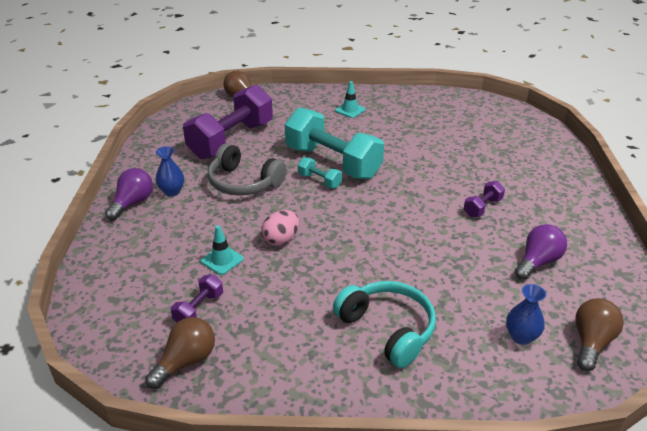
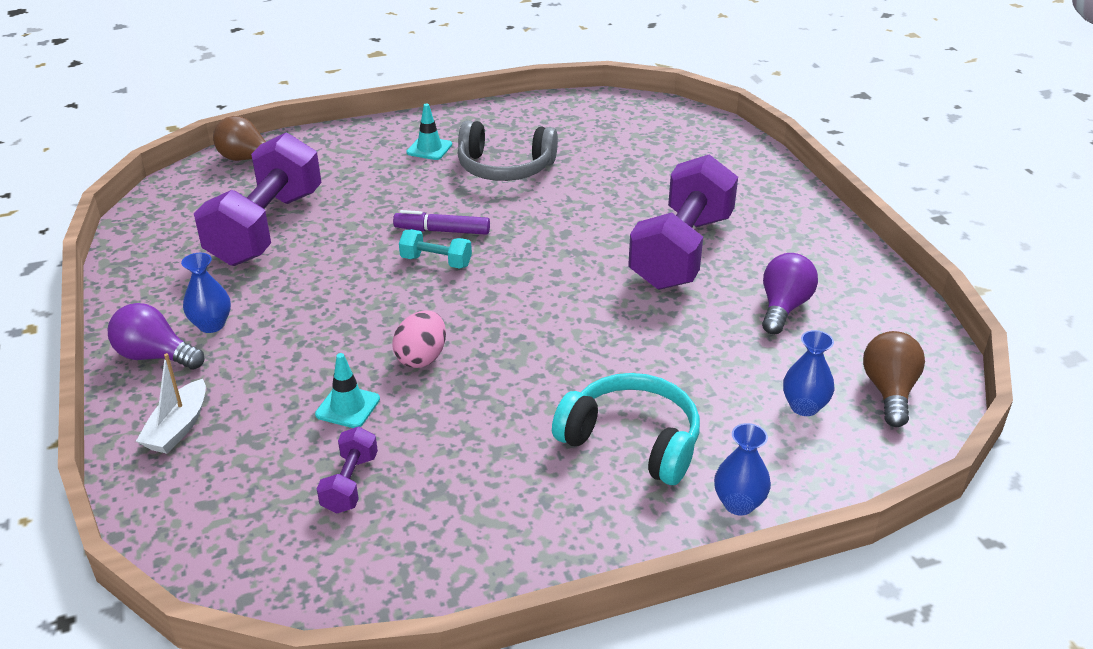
camera: 20 degrees left, 0 degrees up
(122, 248) = (178, 427): none -> white boat
(133, 203) = (155, 356): purple light bulb -> purple light bulb turned 75 degrees counterclockwise
(186, 361) = (370, 559): brown light bulb -> none
(243, 182) = (320, 288): grey headphones -> grey headphones (505, 168)
(332, 162) = (442, 231): turquoise dumbbell -> purple marker
(441, 394) = (738, 504): none -> blue vase
(482, 207) = (681, 251): purple dumbbell -> purple dumbbell, size x2.33

